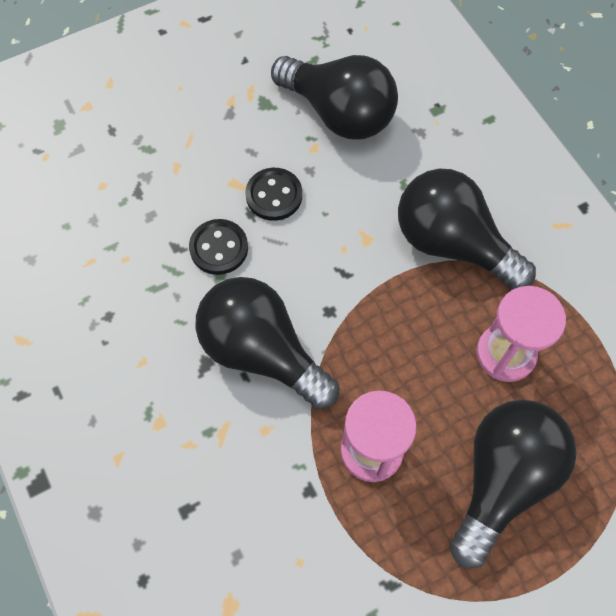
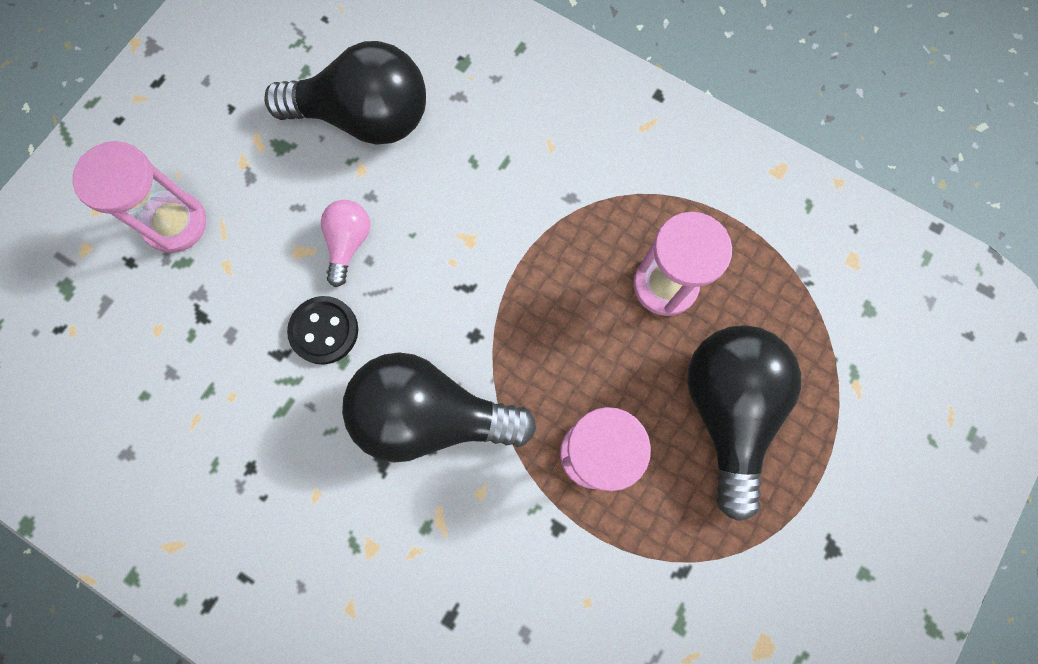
camera: 30 degrees left, 10 degrees up
(159, 120) = (175, 223): none -> pink hourglass
(274, 195) = (349, 243): black button -> pink light bulb
(452, 244) = (555, 199): black light bulb -> none

